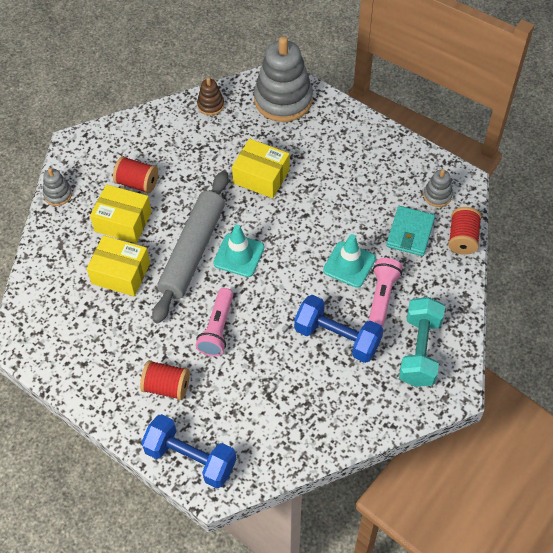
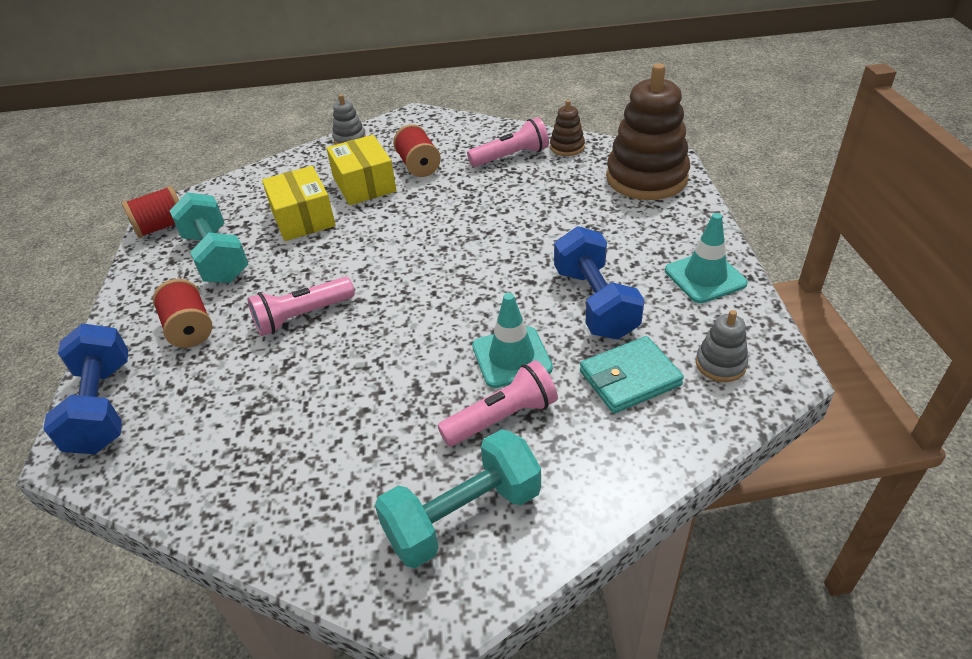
camera: 50 degrees right, 15 degrees down
(108, 338) = (216, 257): none -> turquoise dumbbell
(186, 135) = (511, 156): none -> pink flashlight
(193, 251) = (382, 241): grey rolling pin -> none
(239, 255) = (415, 271): turquoise traffic cone -> turquoise traffic cone (705, 277)
(261, 177) = (533, 223): yellow box -> none
(283, 99) = (646, 178): grey stacking toy -> brown stacking toy
(337, 337) = (393, 418): blue dumbbell -> blue dumbbell (595, 303)
(462, 238) = (696, 434): red spool -> red spool (161, 227)

